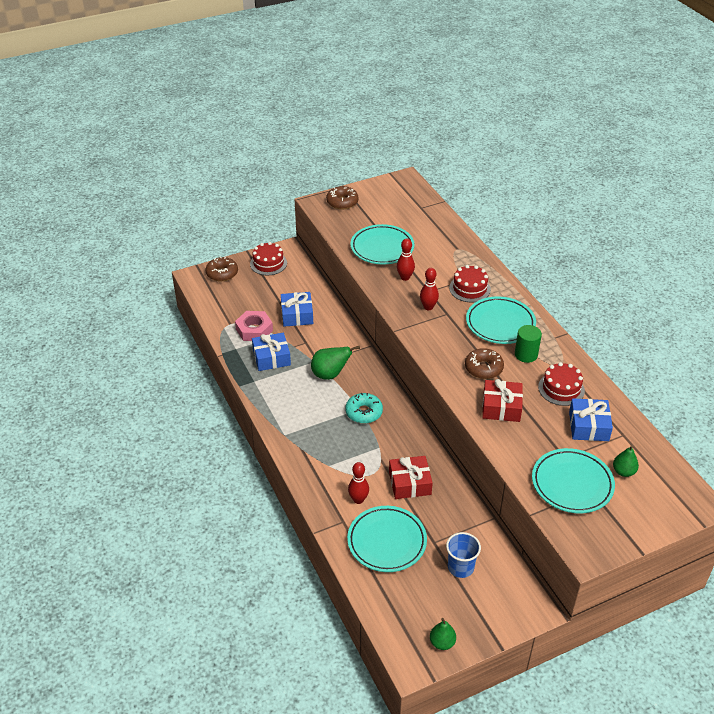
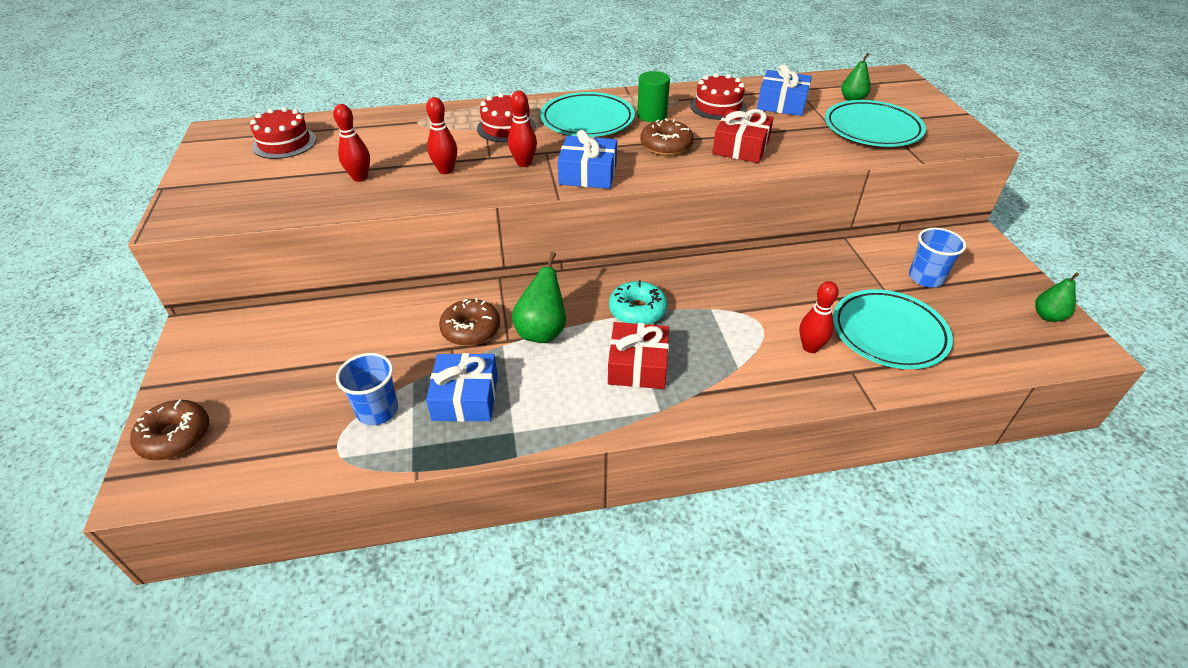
camera: 75 degrees left, 0 degrees up
(254, 330) = (377, 410): pink nut -> blue cup
(268, 263) = (209, 362): red cake -> red cake (284, 143)
(297, 315) = (377, 347): blue gift -> blue gift (588, 174)
(342, 202) = (203, 195): brown donut -> brown donut (471, 329)
(382, 248) = (360, 178): turquoise plate -> red bowling pin
(410, 483) = (783, 292): red gift -> red gift (638, 365)

